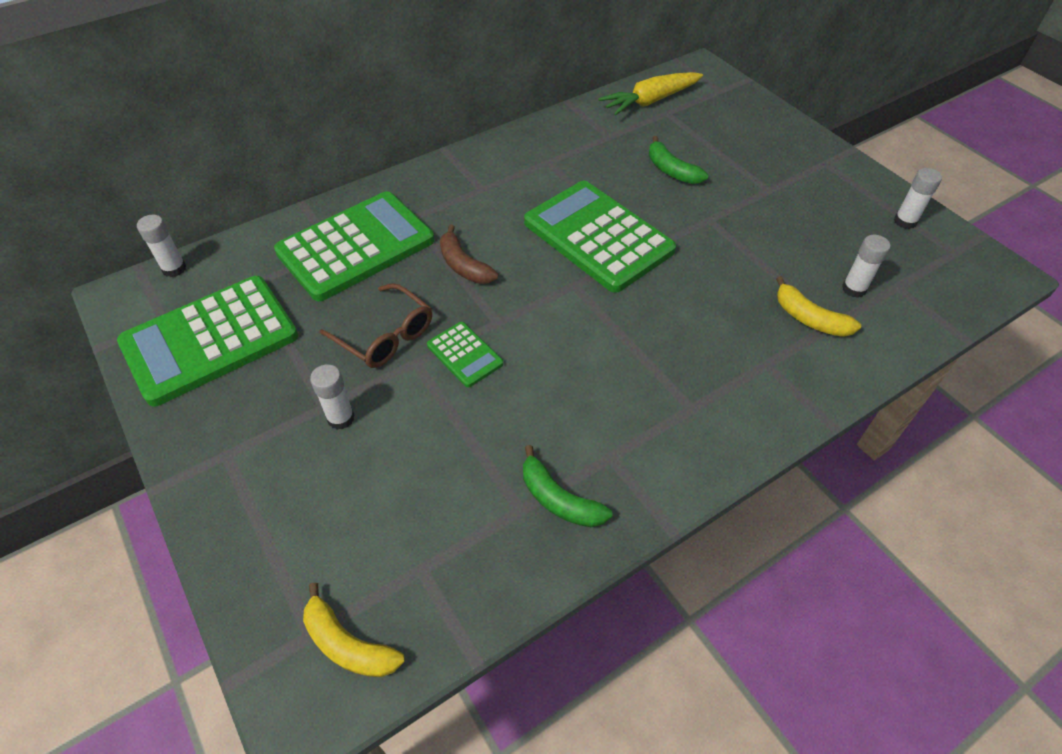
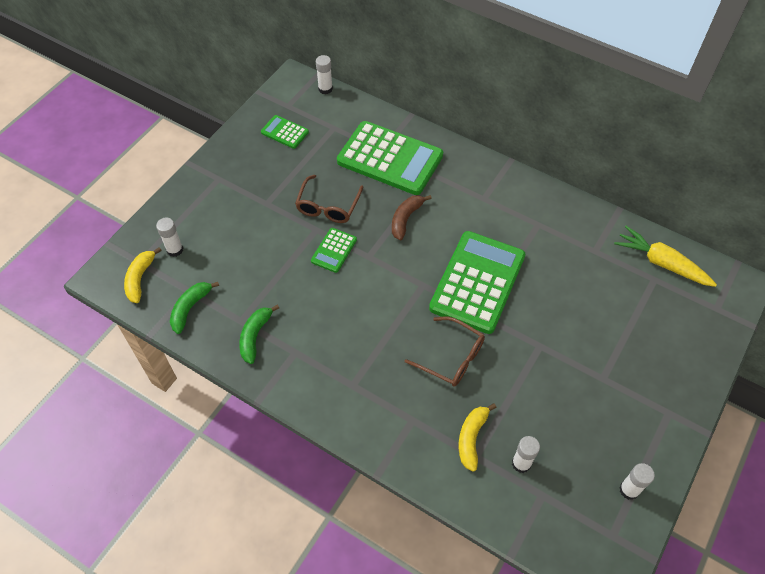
camera: 65 degrees right, 5 degrees up
(210, 340) = (284, 132): green calculator -> green calculator, size x0.46
(341, 418) = (262, 214): white glue stick -> white glue stick (175, 250)
(671, 170) = (581, 304): green banana -> green banana (190, 308)
(692, 296) = (452, 357): none -> brown glasses

